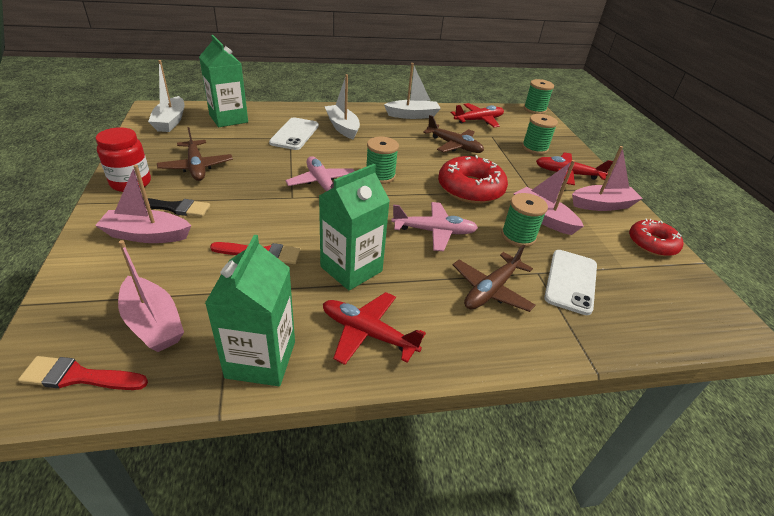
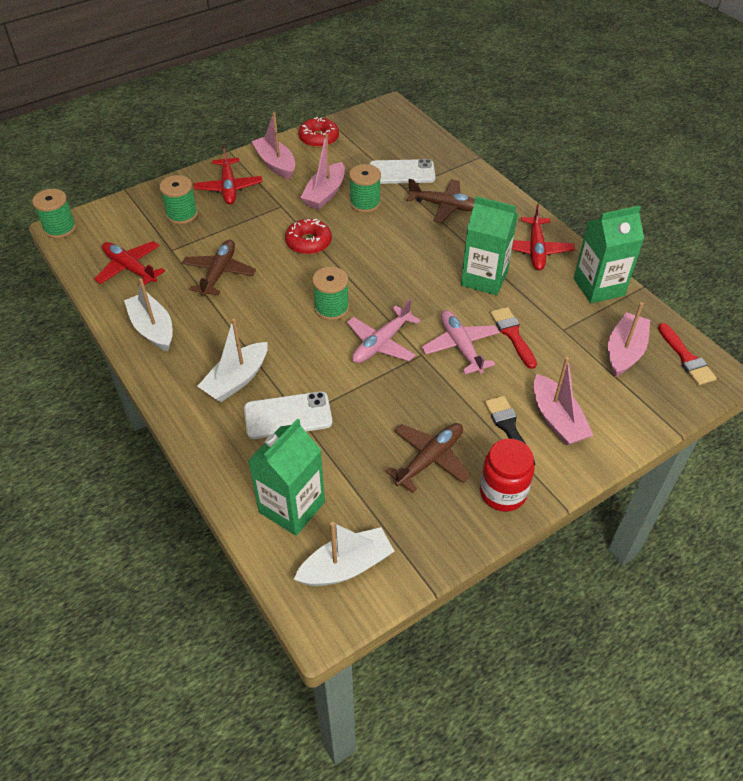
camera: 110 degrees left, 10 degrees up
(434, 231) = (397, 248): pink plane -> pink plane (460, 346)
(470, 189) = (308, 242): red donut -> red donut, size x0.65

